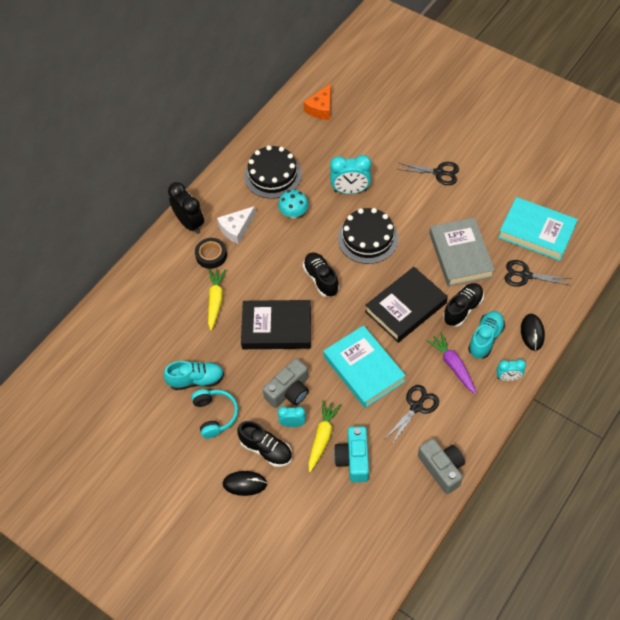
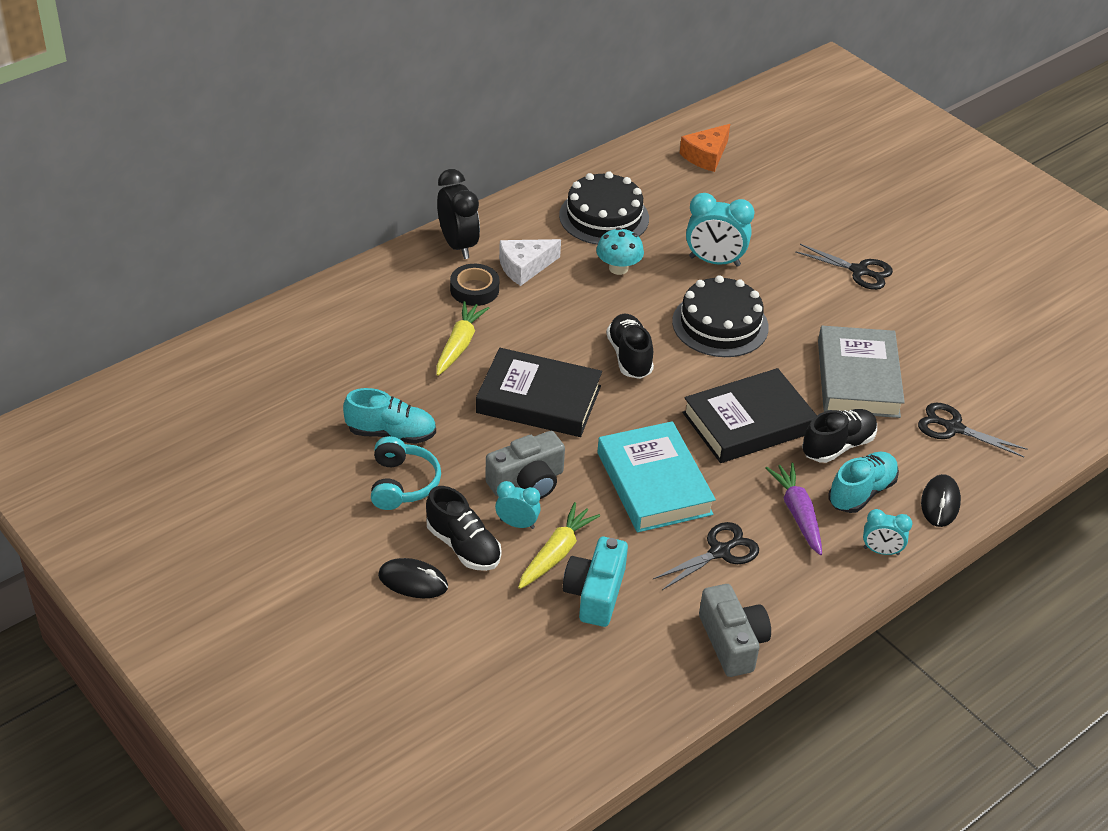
camera: 10 degrees right, 15 degrees down
(536, 232) = (989, 378): turquoise book -> none

